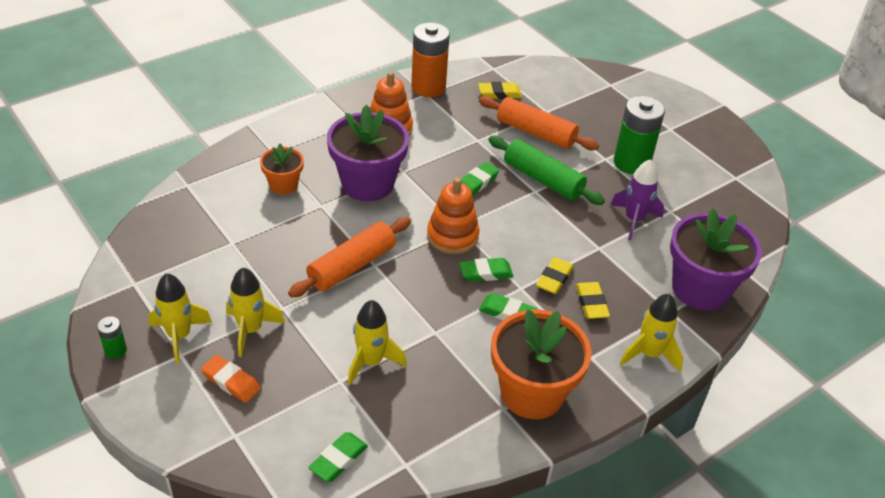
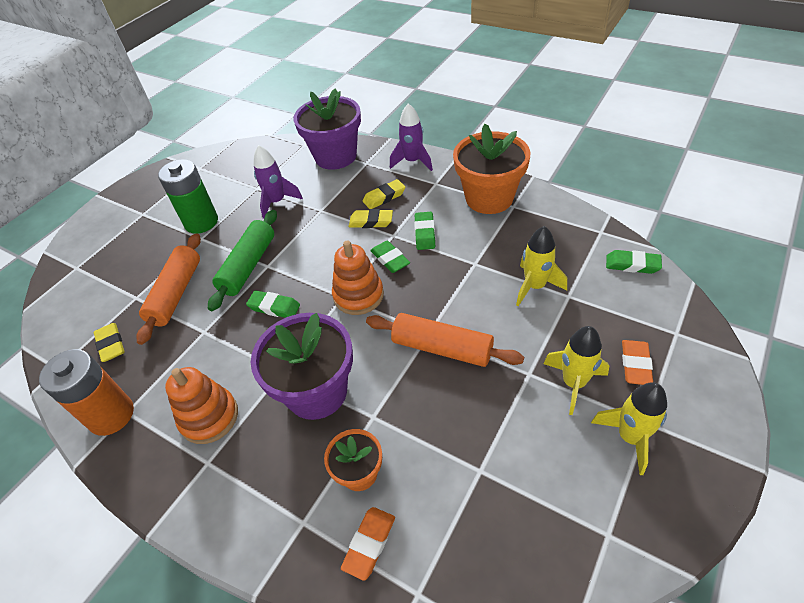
camera: 105 degrees left, 5 degrees up
(115, 350) = (696, 484): green battery -> none
(233, 175) = (369, 544): none -> orange eraser
(649, 354) = (413, 161): yellow rocket -> purple rocket

